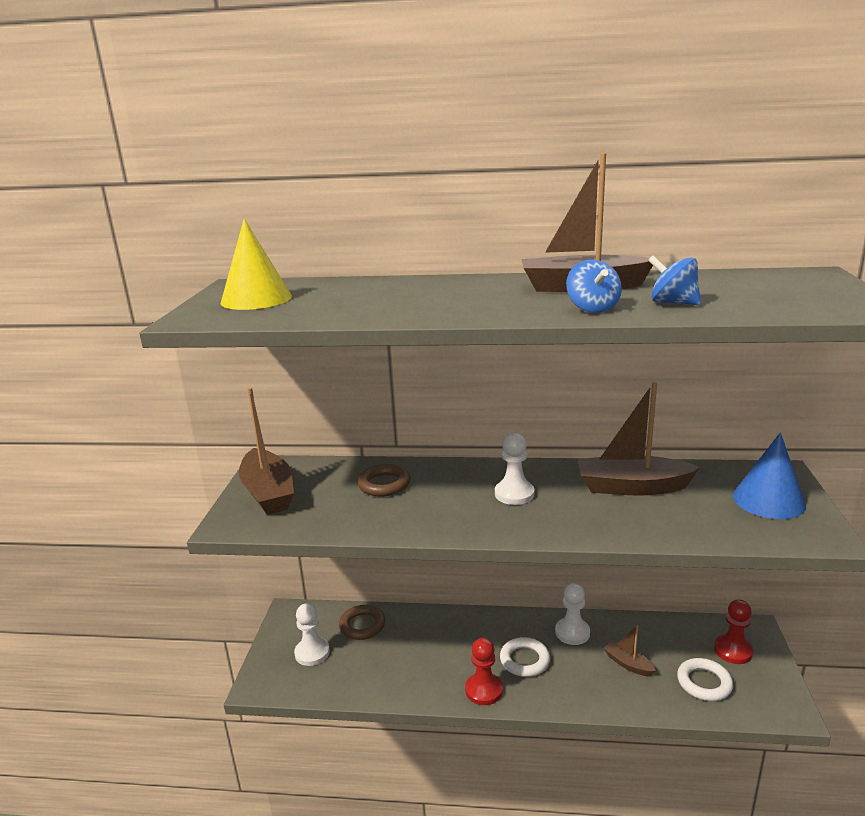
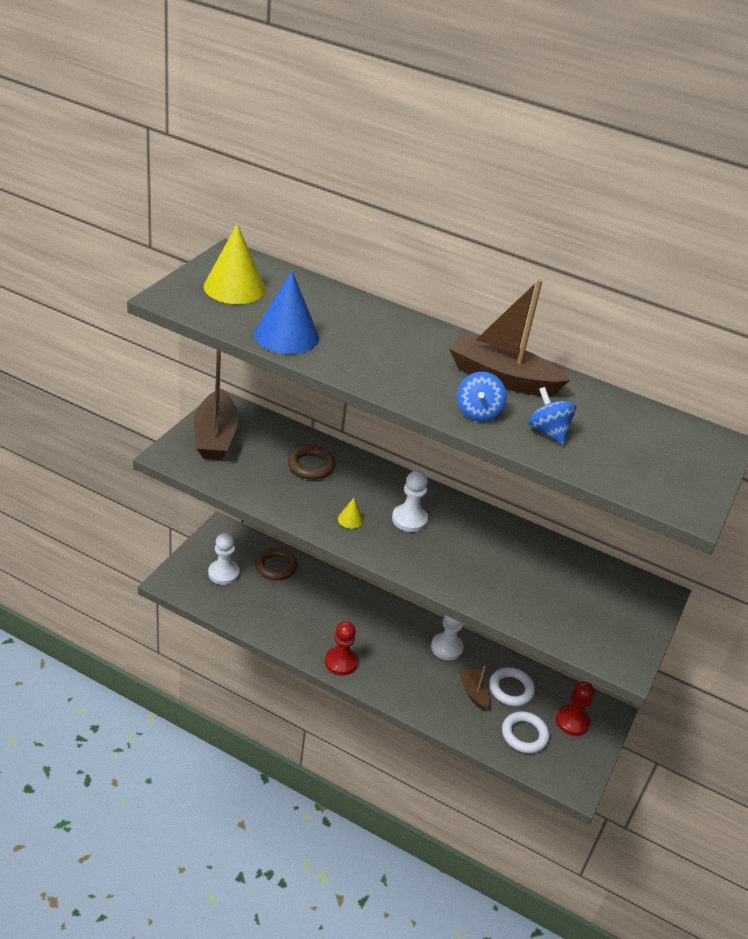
camera: 15 degrees right, 15 degrees up
(458, 513) = (350, 519): none -> yellow cone
(524, 660) = (390, 653): white ring -> white ring (511, 689)
(631, 487) = (512, 553): brown boat -> none
(768, 500) = (615, 614): blue cone -> blue cone (286, 335)

